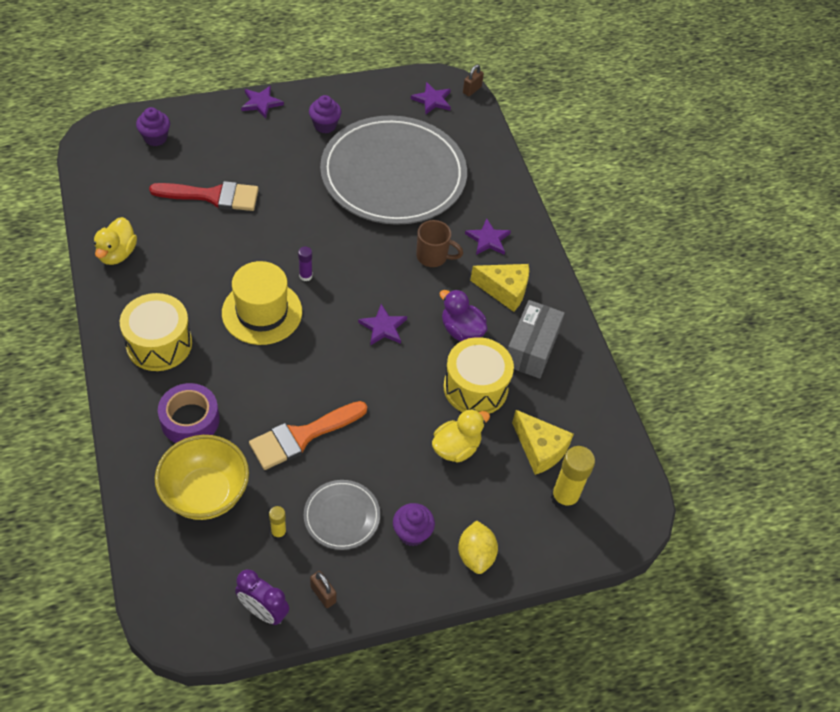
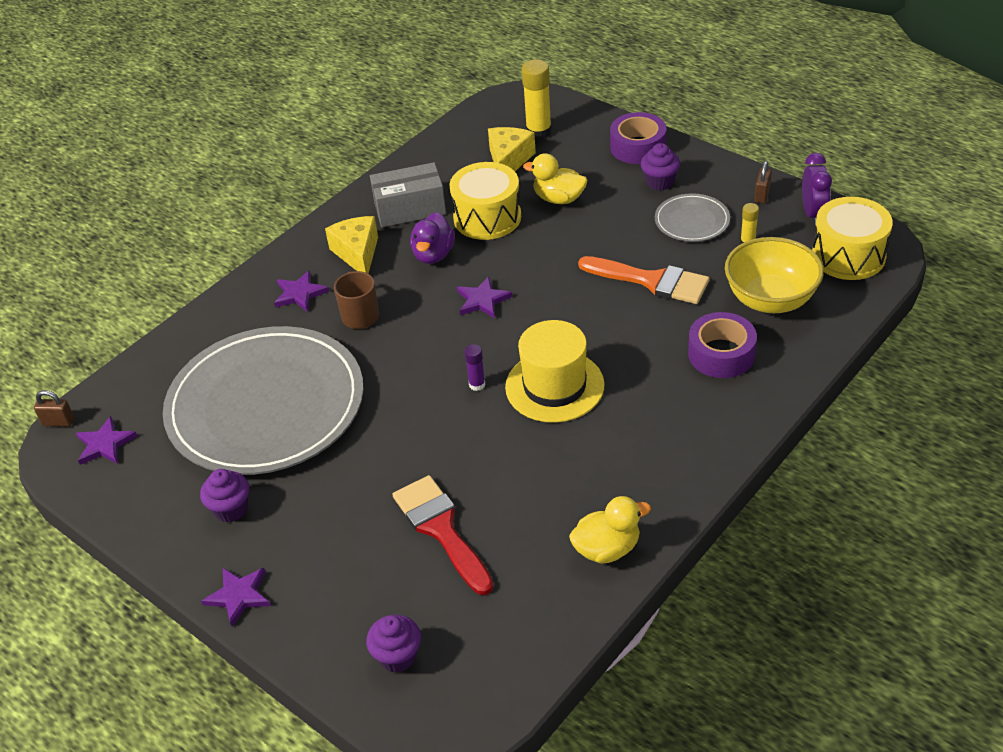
camera: 115 degrees left, 10 degrees down
(159, 344) = (673, 431): yellow drum -> yellow drum (848, 256)
(475, 555) = (638, 147): yellow lemon -> purple tape

